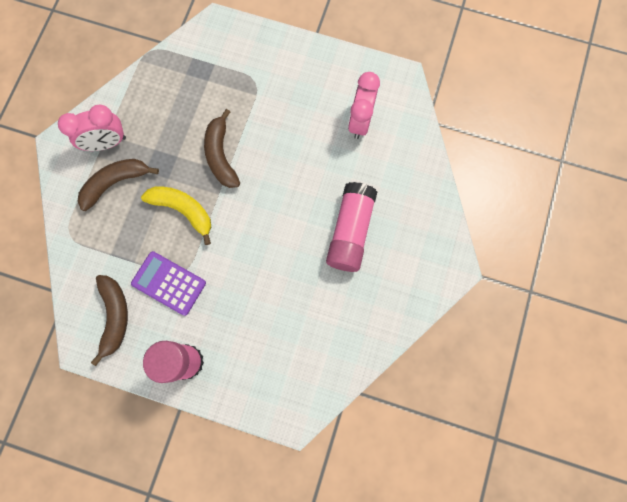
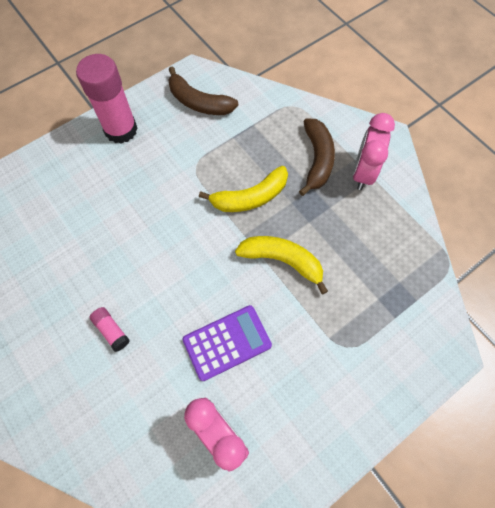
camera: 125 degrees right, 10 degrees down
(169, 283) = (194, 151): purple calculator -> purple calculator (227, 342)
(221, 155) = (282, 260): brown banana -> yellow banana
(350, 232) = (111, 330): pink glue stick -> pink glue stick, size x0.44

